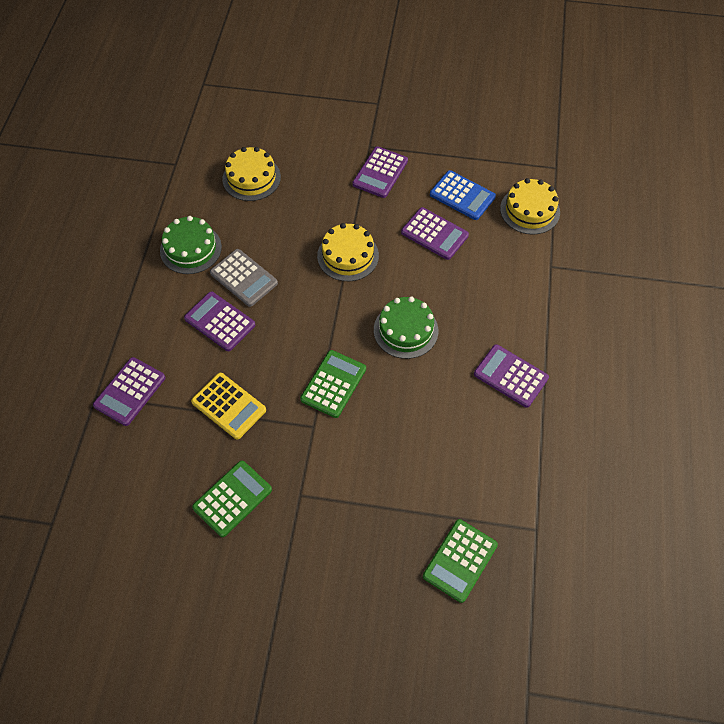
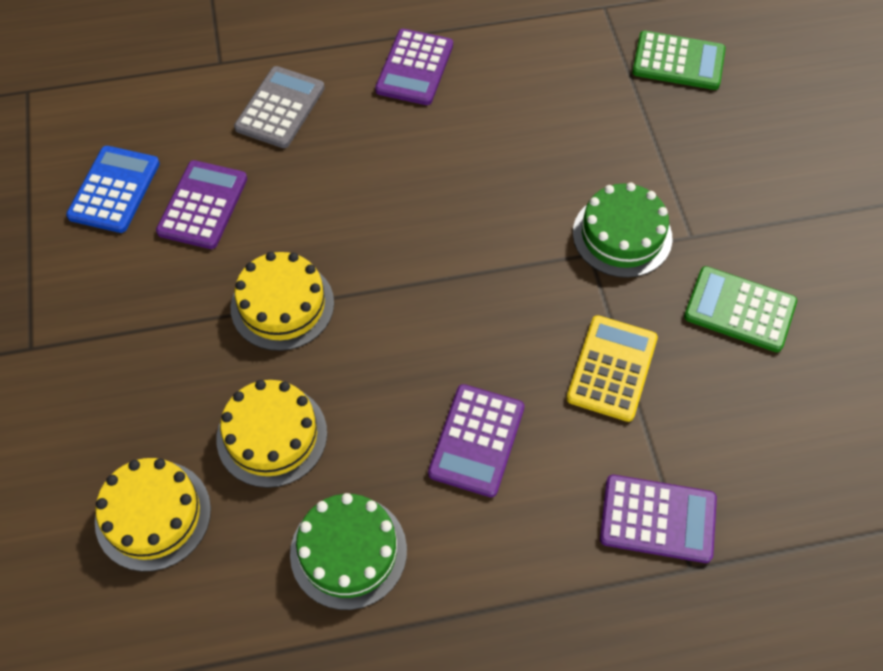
camera: 110 degrees left, 0 degrees up
(244, 278) = (379, 439): grey calculator -> grey calculator (280, 108)
(333, 384) = (515, 252): green calculator -> none
(380, 173) = (90, 313): purple calculator -> none
(405, 330) = (390, 194): green cake -> green cake (622, 235)
(530, 210) = (122, 104): yellow cake -> yellow cake (272, 435)

